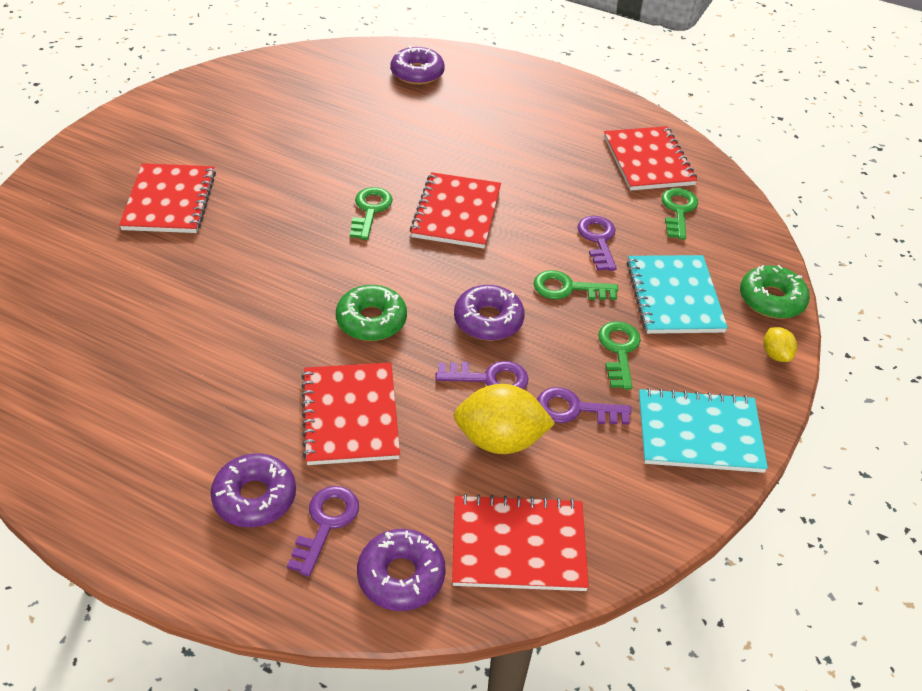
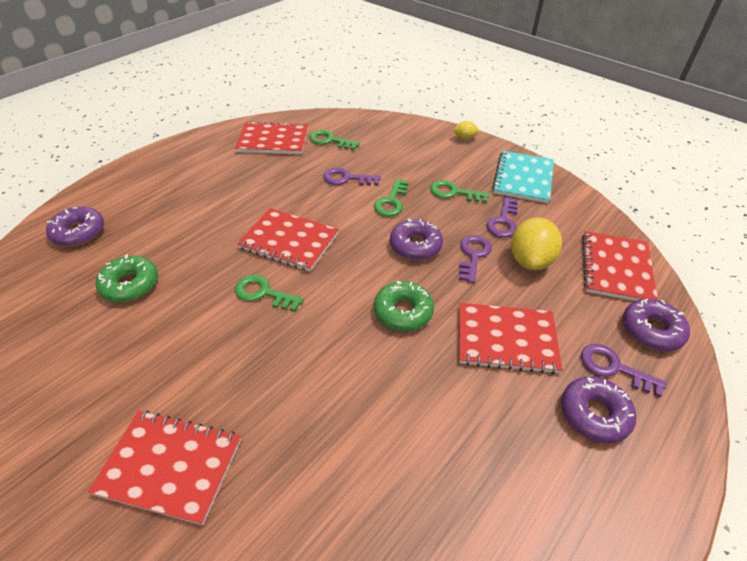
camera: 75 degrees left, 0 degrees up
(674, 296) = (409, 161): turquoise notebook -> none
(771, 299) = (420, 128): green donut -> green donut (130, 285)

